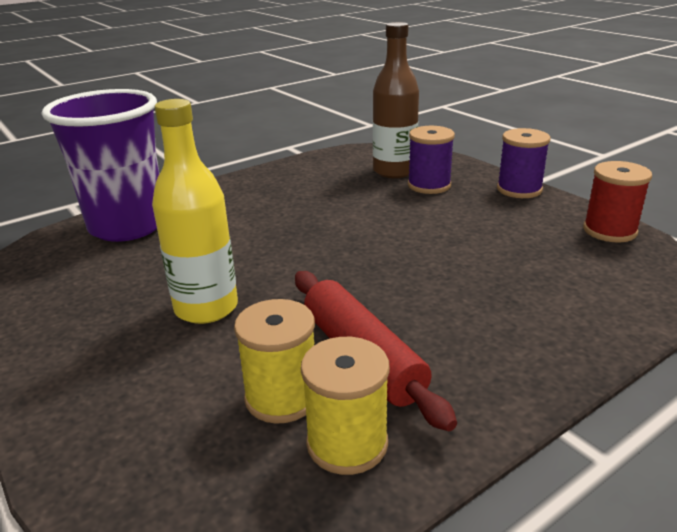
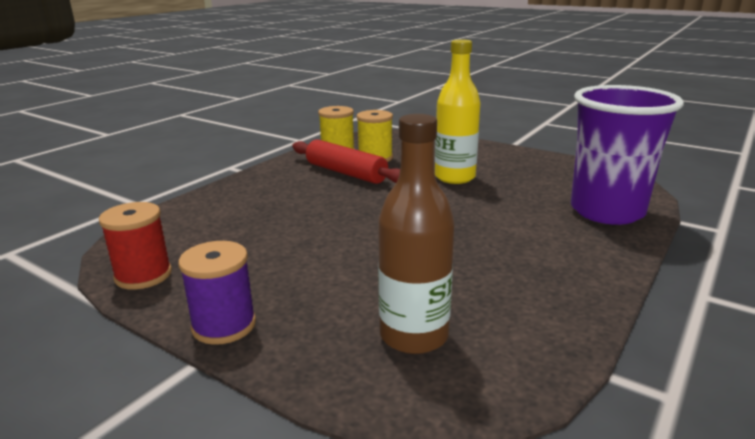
camera: 160 degrees right, 5 degrees down
(429, 185) = (350, 312): purple spool -> none

